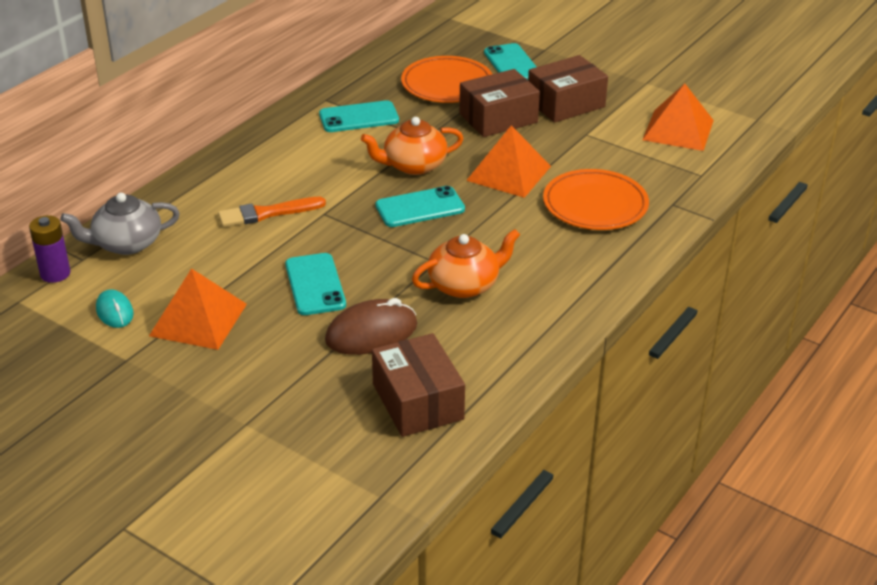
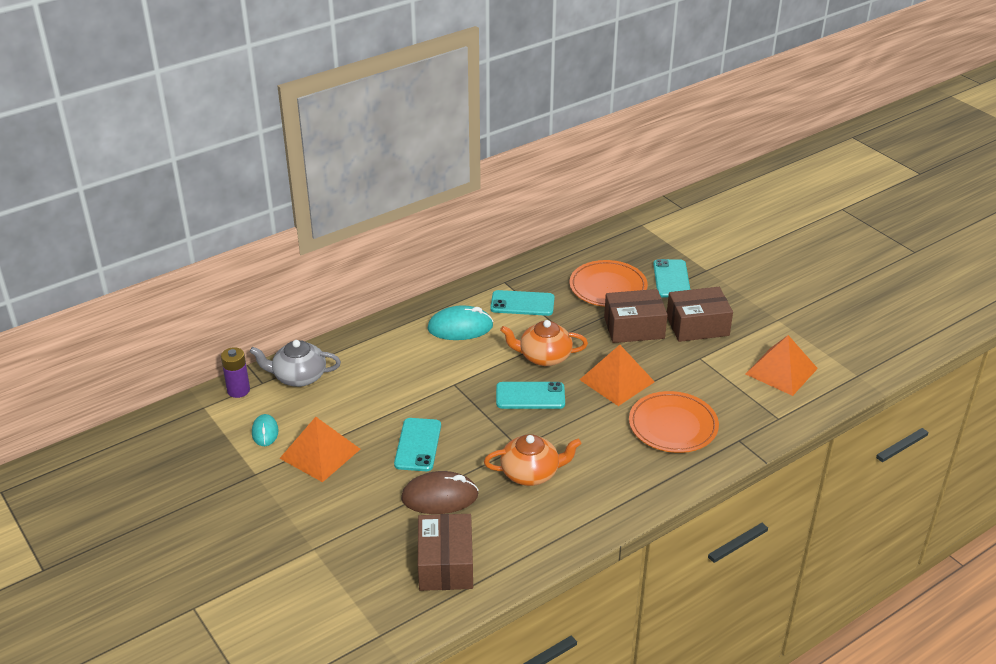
camera: 20 degrees right, 0 degrees up
(267, 213) = (411, 374): orange brush -> none
(299, 154) = (460, 327): none -> turquoise mouse

